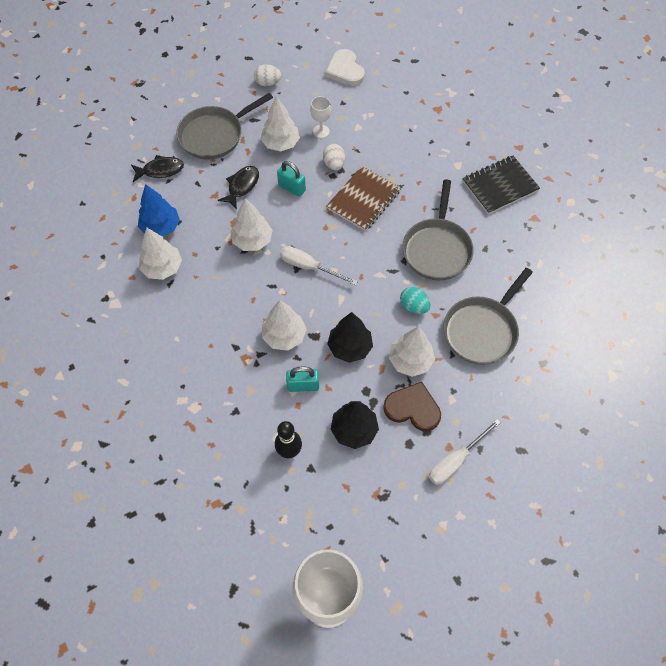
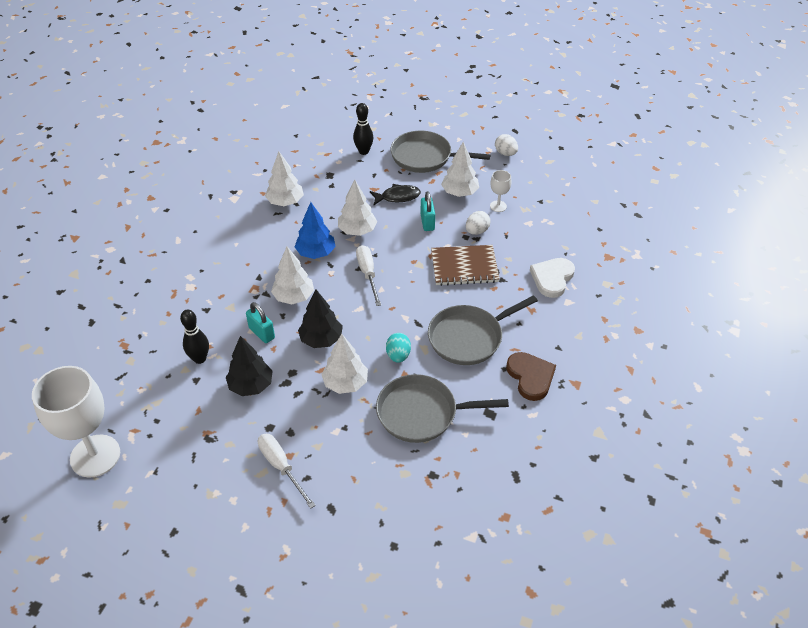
camera: 50 degrees right, 15 degrees down
(160, 170) = (363, 151): black fish -> black bowling pin
(161, 227) = (317, 181): blue tree -> blue tree (316, 253)
(345, 70) = (573, 184): white heart -> white heart (552, 278)
(413, 408) = (303, 410): brown heart -> brown heart (530, 377)
(456, 460) = (281, 467): white screwdriver -> white screwdriver turned 45 degrees clockwise
(500, 186) = (580, 341): black notebook -> none

